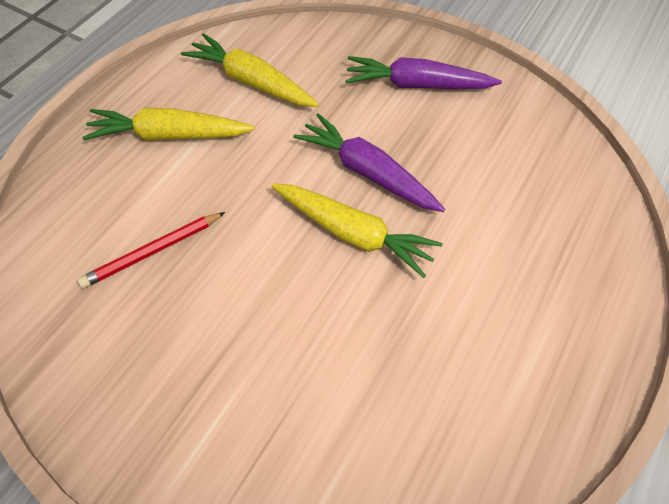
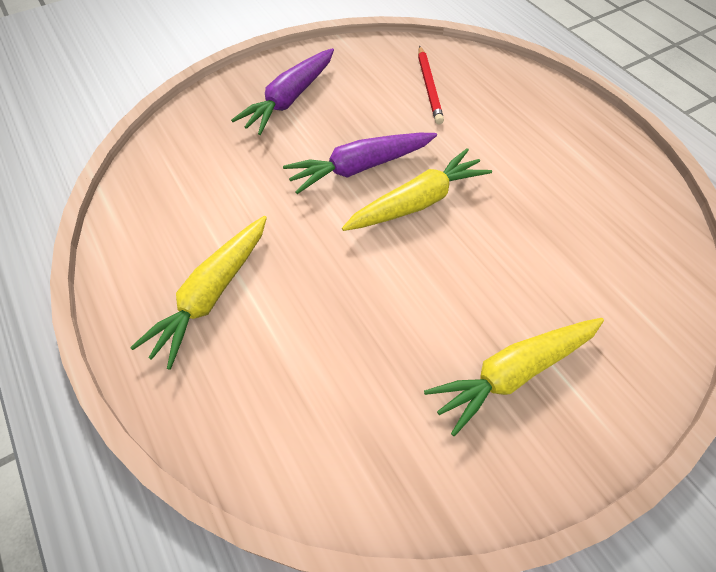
camera: 60 degrees left, 0 degrees up
(152, 251) = (351, 357): red pencil -> red pencil (429, 87)
(251, 82) = (194, 203): yellow carrot -> yellow carrot (513, 372)

